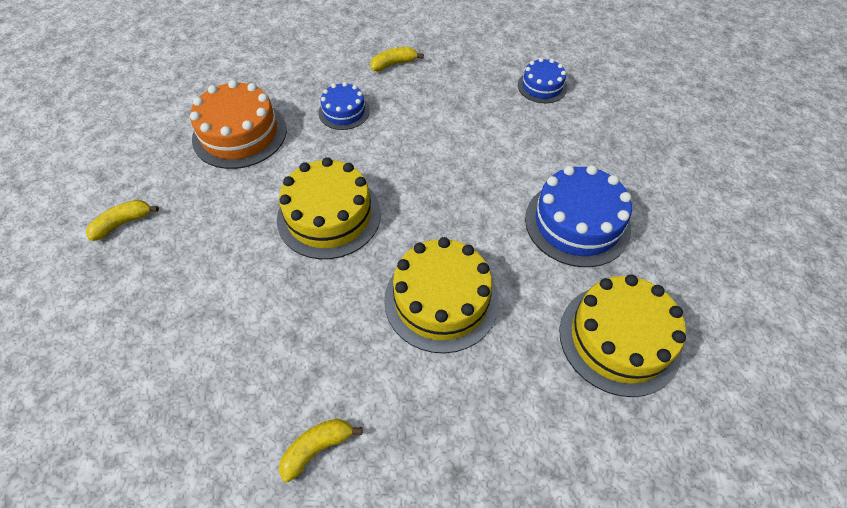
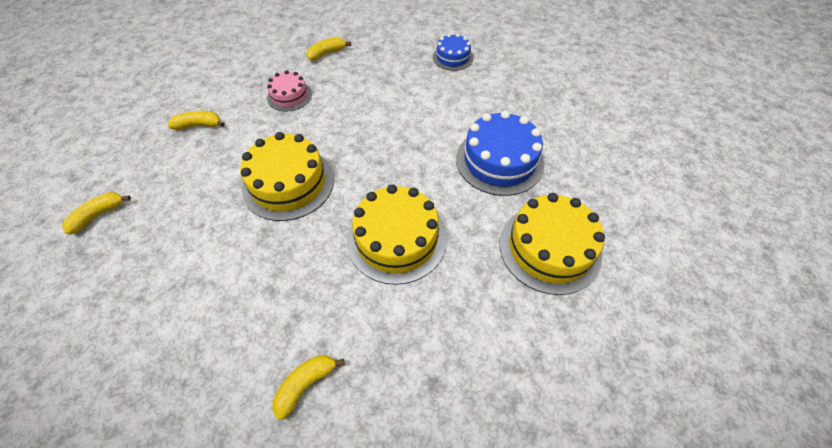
camera: 10 degrees left, 0 degrees up
(239, 134) = (199, 125): orange cake -> yellow banana
(344, 111) = (289, 96): blue cake -> pink cake

